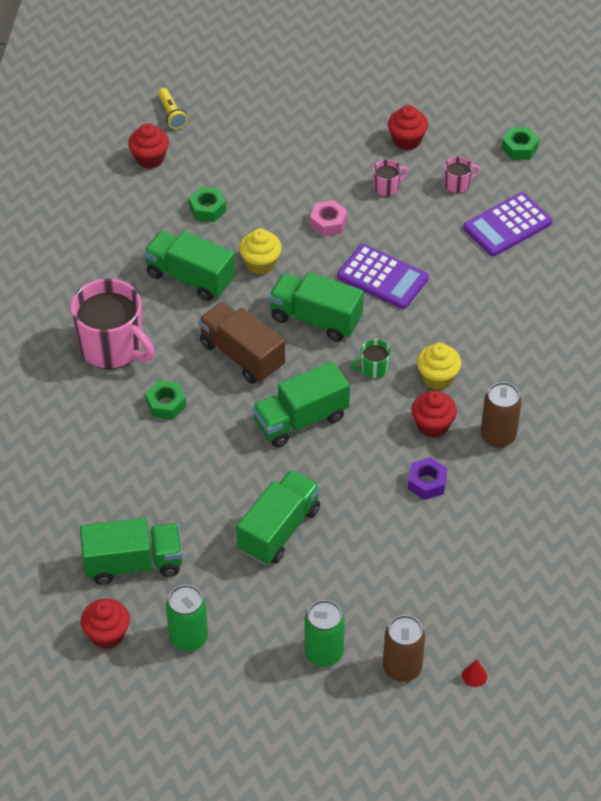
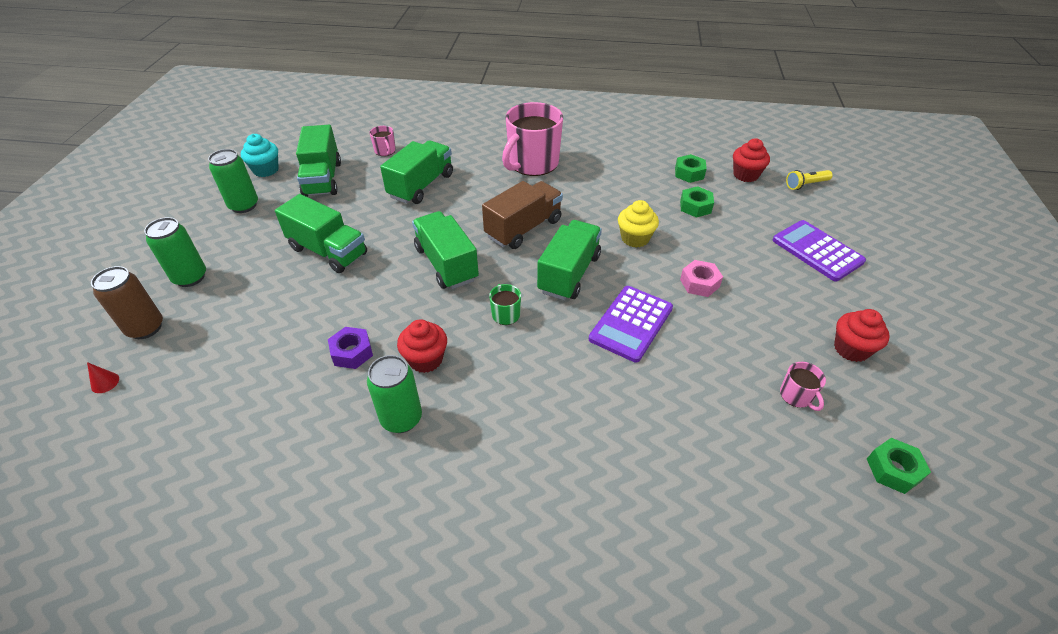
camera: 90 degrees right, 5 degrees down
(107, 634) = (266, 170): red cupcake -> turquoise cupcake
(166, 404) = (473, 190): green nut -> green nut (689, 173)
(190, 278) = (611, 199): green truck -> green truck (421, 186)
(387, 187) = (767, 330): pink mug -> pink mug (385, 151)
(437, 378) = (490, 366): yellow cupcake -> none
(498, 436) = (401, 418): brown can -> green can
(507, 225) = (741, 447): purple calculator -> purple calculator (817, 251)

